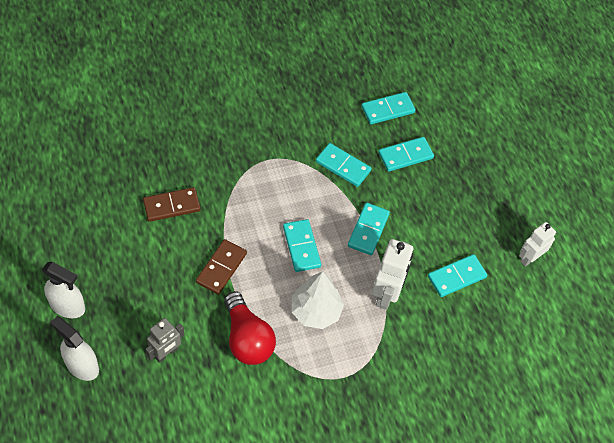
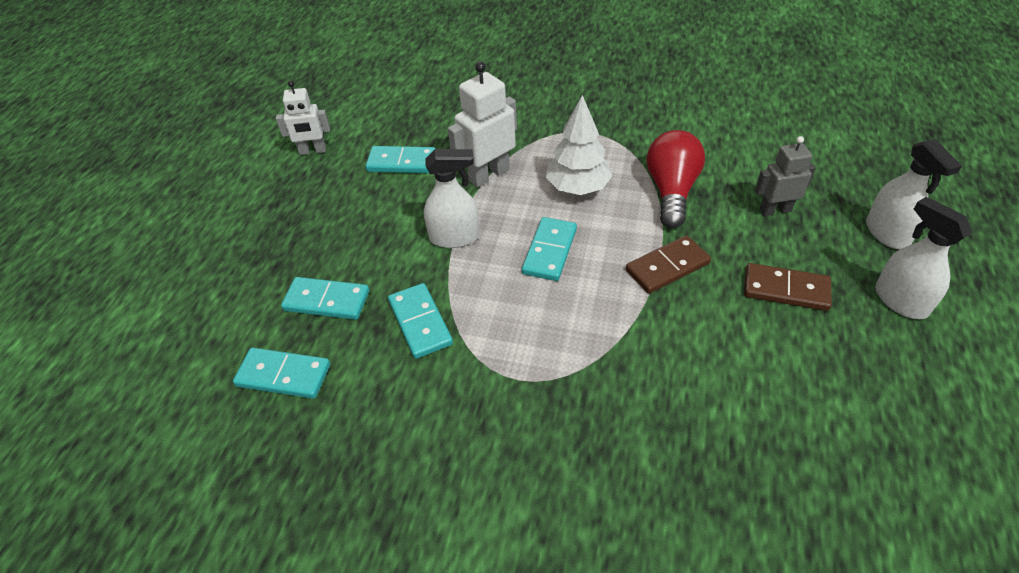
camera: 140 degrees left, 10 degrees down
(172, 206) = (705, 371): brown domino -> brown domino (786, 289)
(368, 230) = (454, 237): turquoise domino -> white spray bottle

